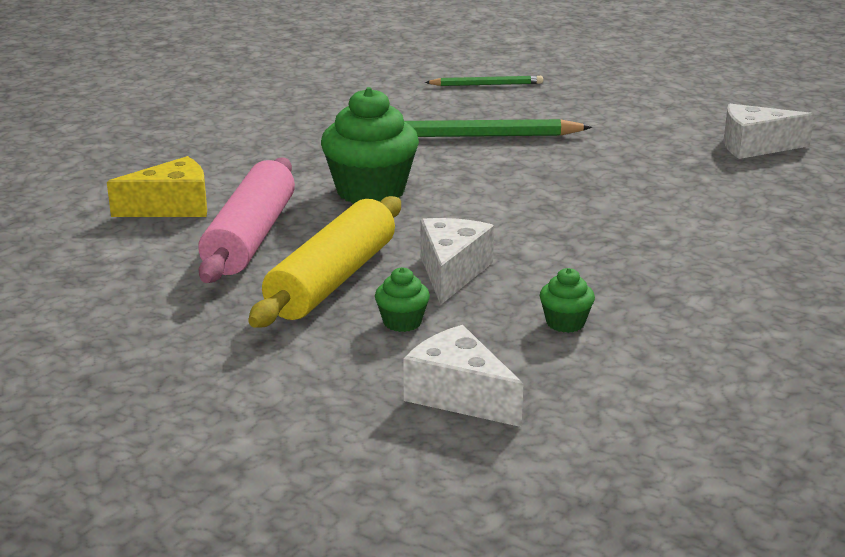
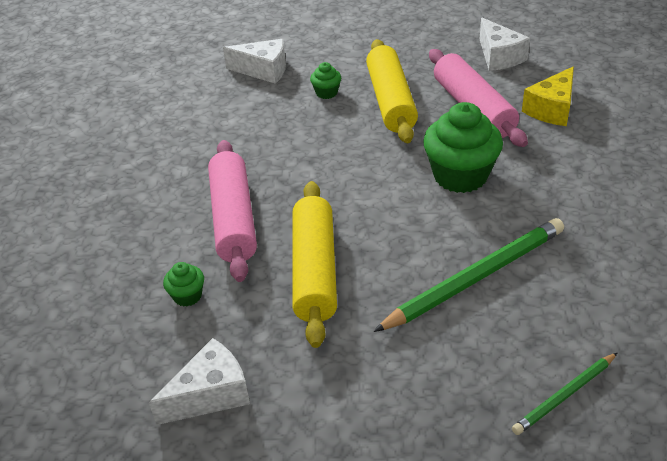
camera: 150 degrees right, 15 degrees up
(452, 272) = (334, 132): white cheese -> white cheese (499, 57)
(565, 323) = (245, 125): green cupcake -> green cupcake (187, 296)
(604, 178) = (314, 271): none -> yellow rolling pin
(659, 235) = (233, 219): none -> pink rolling pin

